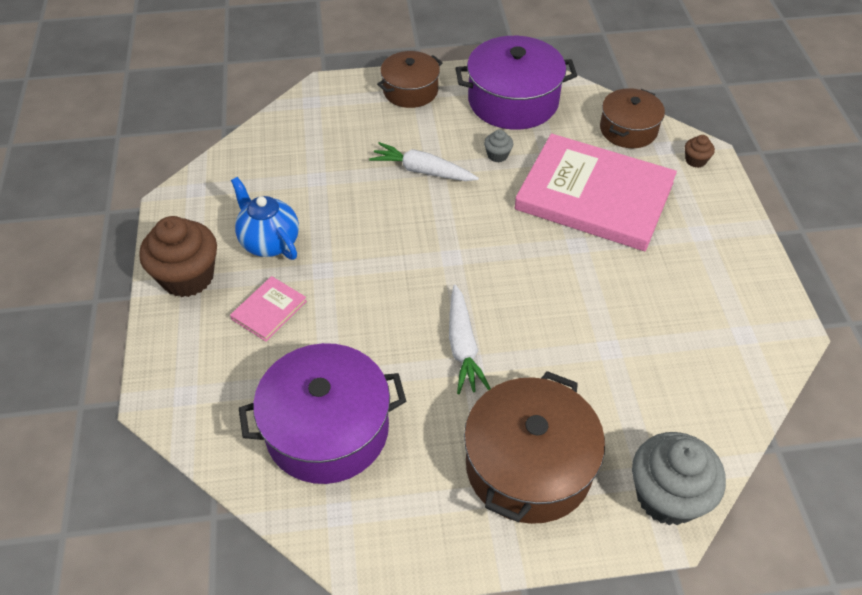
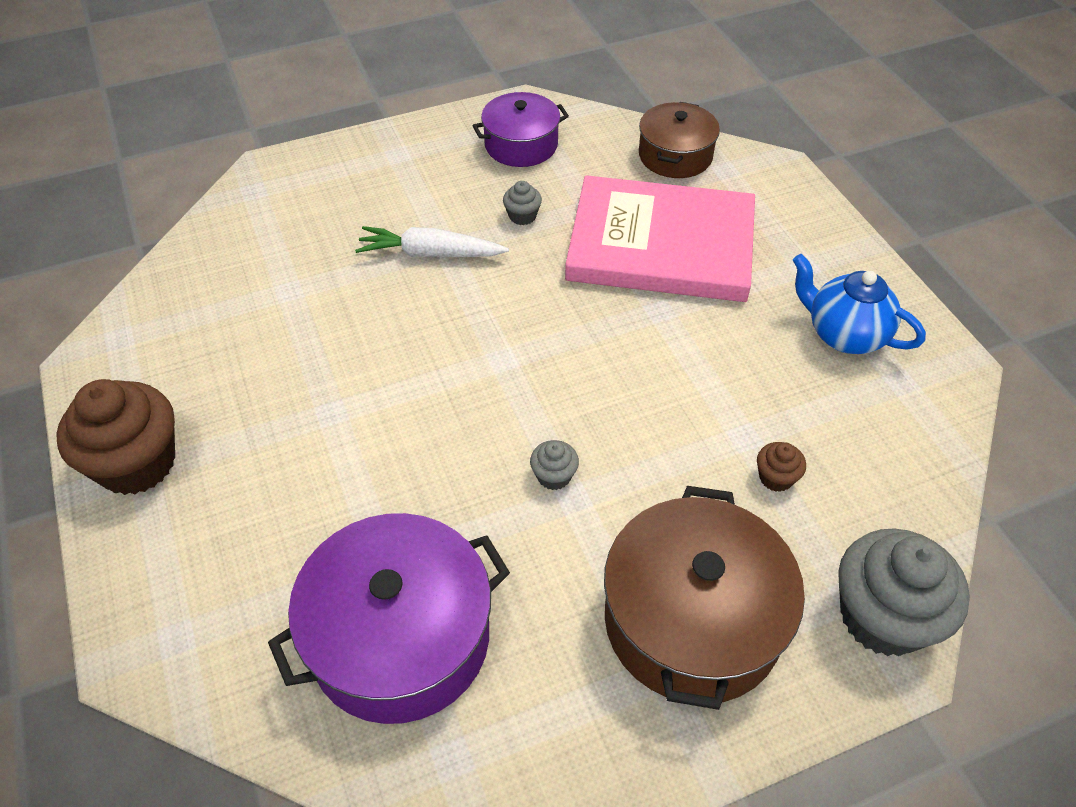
camera: 15 degrees left, 0 degrees up
(269, 242) = (245, 390): blue teapot -> blue teapot (844, 335)
(269, 310) = (269, 485): pink book -> none
(410, 90) = (384, 154): brown pot -> none
(463, 346) = (554, 476): white carrot -> grey cupcake
(513, 101) = (521, 145): purple pot -> purple pot, size x0.62
(695, 160) = (768, 179): brown cupcake -> brown cupcake (776, 477)

